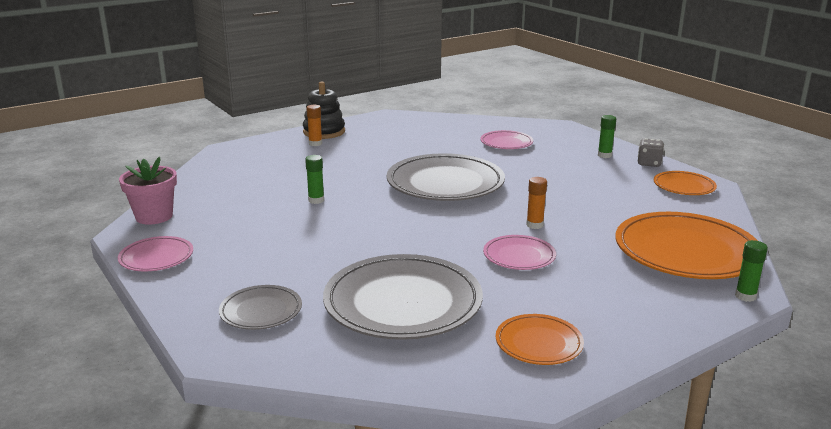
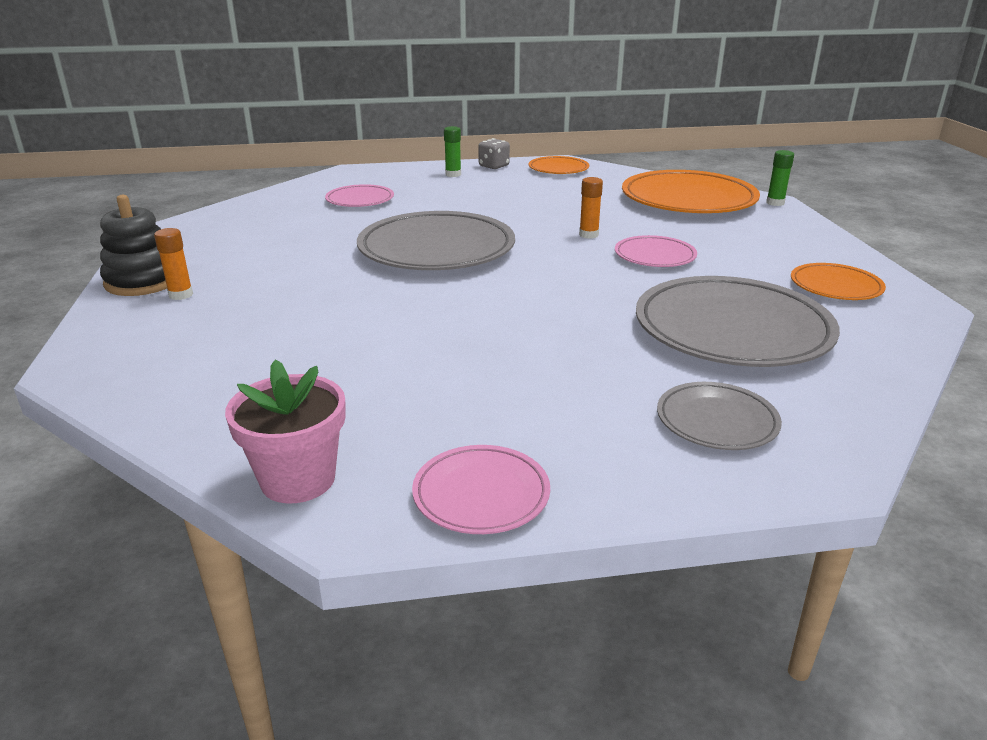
camera: 65 degrees left, 5 degrees up
(316, 200) = (397, 329): green glue stick -> none

